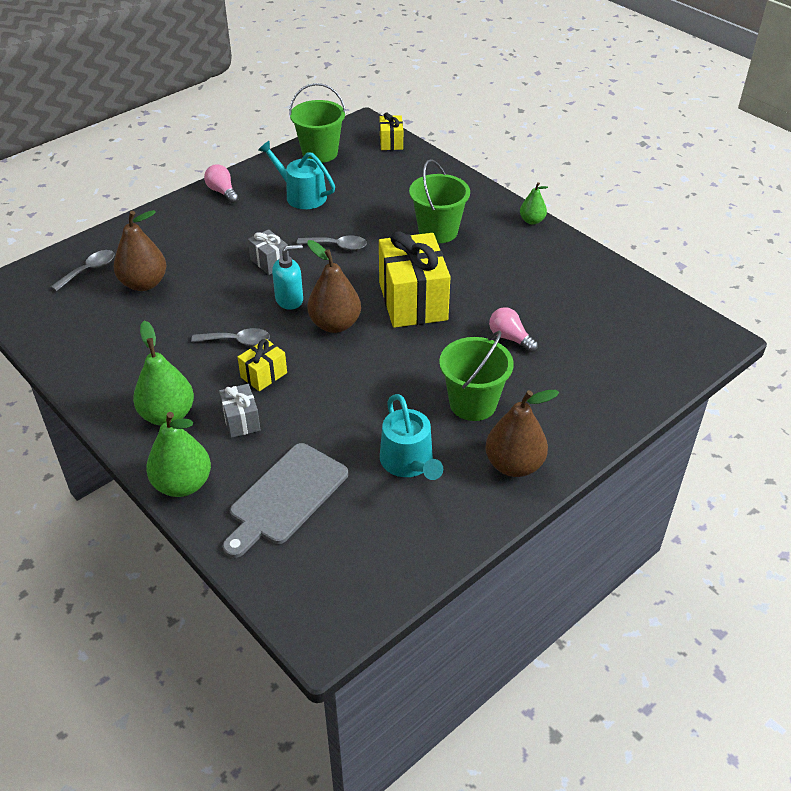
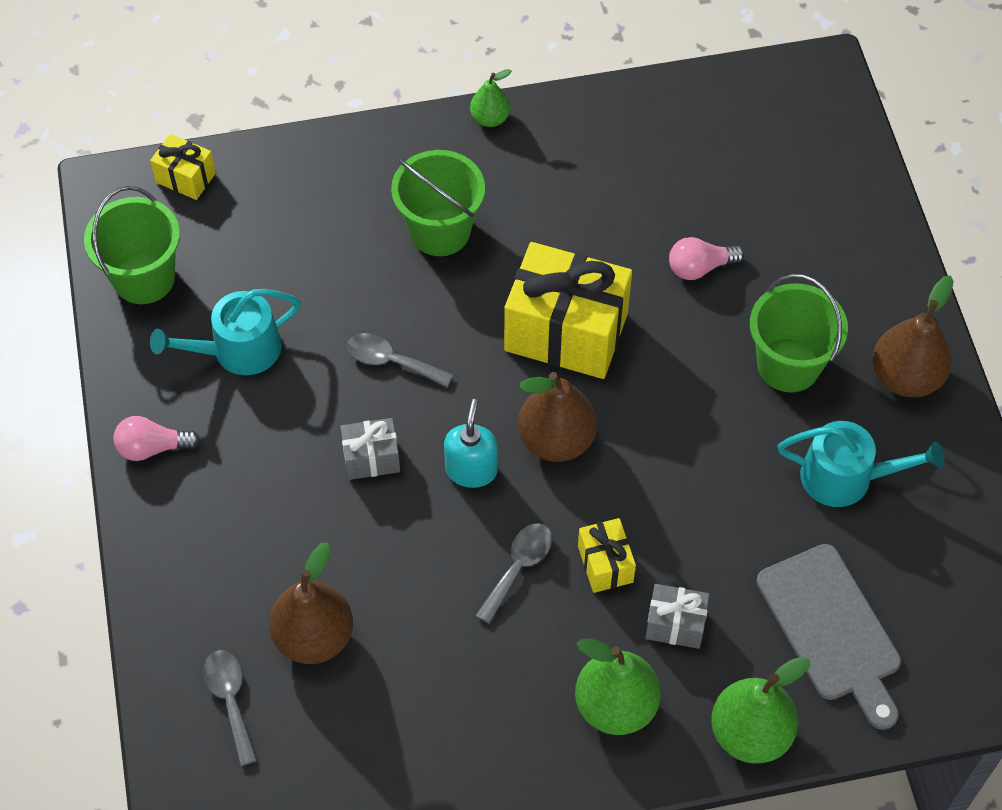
camera: 60 degrees left, 15 degrees up
(337, 246) = (391, 361): grey spoon -> grey spoon turned 105 degrees counterclockwise

